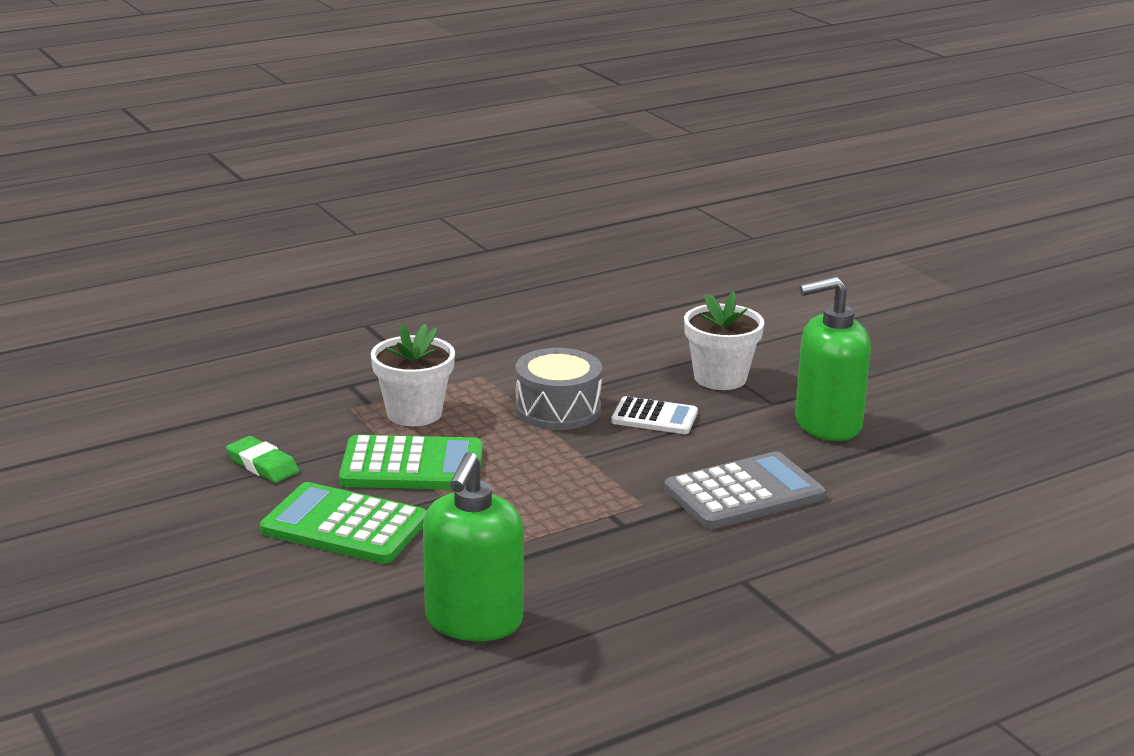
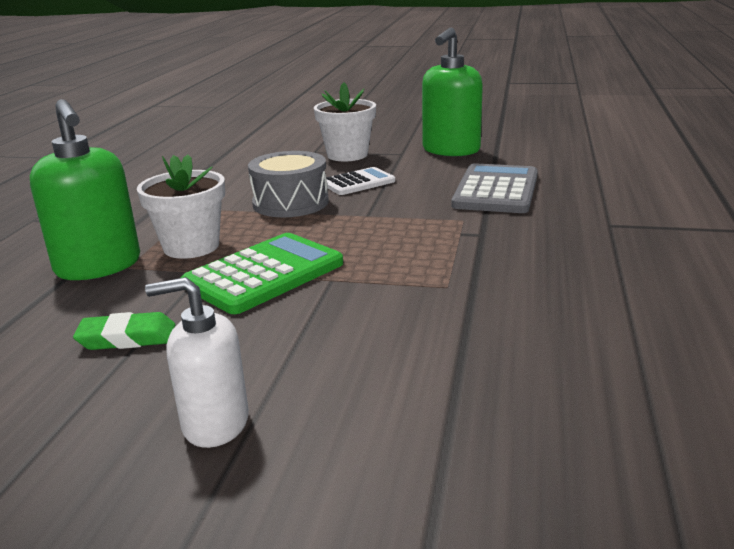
camera: 45 degrees left, 0 degrees up
(215, 545) = (215, 423): none -> white soap dispenser
(344, 526) = (303, 337): green calculator -> none
(473, 622) = (553, 337): green soap dispenser -> green soap dispenser (98, 266)

